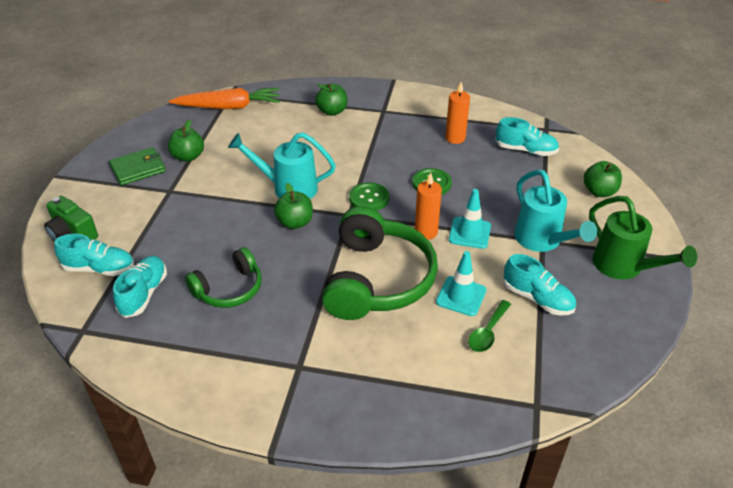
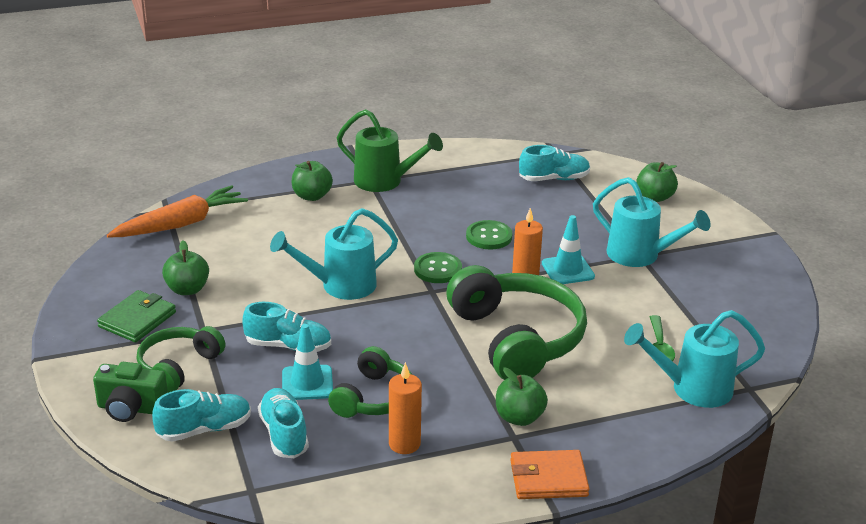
camera: 30 degrees left, 10 degrees down
(129, 213) = (178, 366): none -> green headphones
(292, 418) = (548, 478): none -> orange wallet
(295, 222) = (381, 316): green apple -> green apple (519, 417)
(455, 138) = (473, 187): orange candle -> orange candle (404, 444)
(461, 296) = (609, 326): turquoise traffic cone -> turquoise traffic cone (307, 383)
(484, 385) = (693, 389): none -> turquoise watering can
(537, 298) = (678, 305): turquoise shoe -> turquoise shoe (288, 346)
(623, 267) = (728, 255): green watering can -> green watering can (384, 181)

